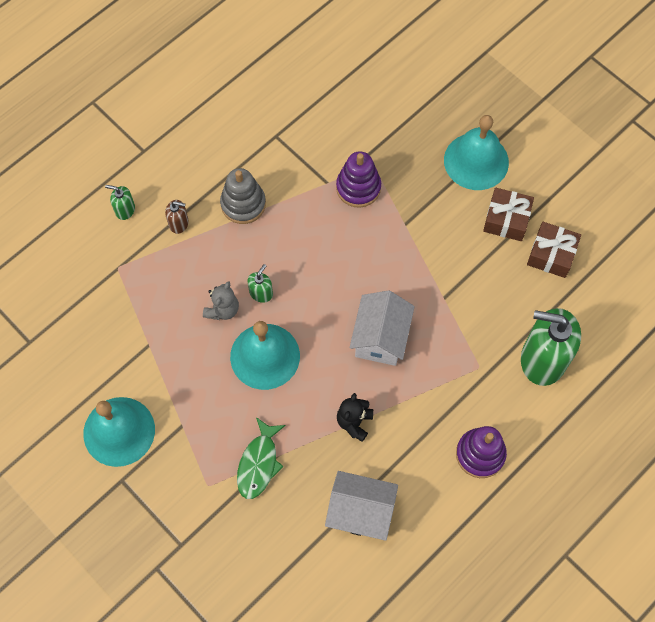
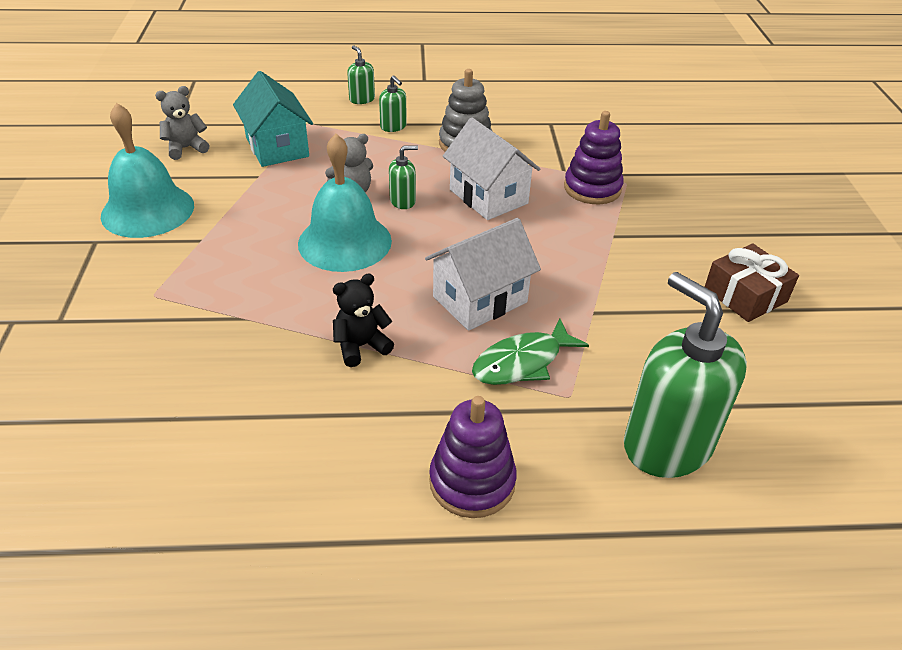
camera: 40 degrees right, 25 degrees down
(69, 359) = (186, 148): none -> grey teddy bear
(127, 308) = (277, 147): none -> turquoise house
(179, 223) = (393, 126): brown soap dispenser -> green soap dispenser
(259, 463) = (222, 312): green fish -> green fish (522, 362)
(360, 512) = (258, 429): white house -> white house (488, 196)
(476, 161) = (752, 235): turquoise bell -> none
(551, 254) = (780, 355): brown gift -> none

